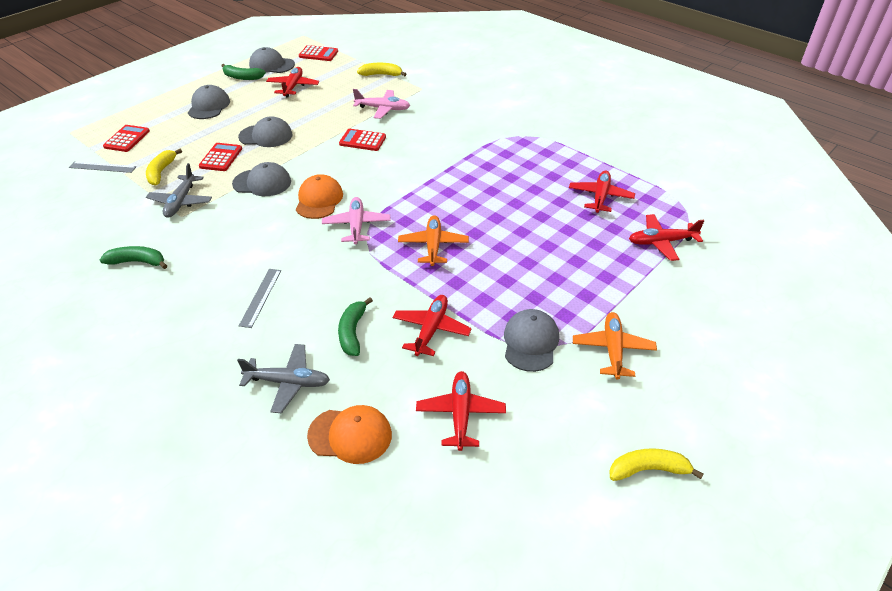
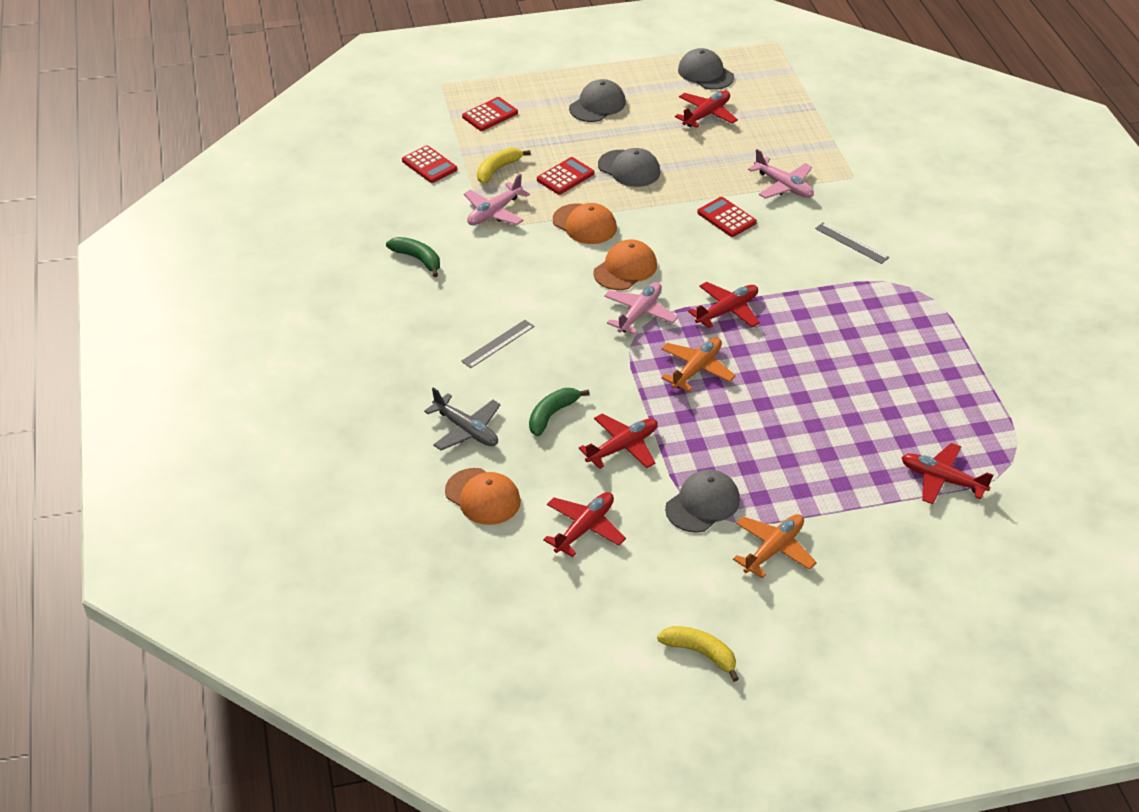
camera: 35 degrees right, 0 degrees up
(102, 167) = (447, 140): grey ruler -> grey ruler (851, 243)
(181, 202) = (494, 212): grey plane -> pink plane
(242, 77) = (660, 79): green banana -> none
(262, 183) = (584, 224): grey cap -> orange cap
(318, 54) = (772, 78): red calculator -> red calculator (429, 165)
(381, 74) = (822, 137): yellow banana -> none
(600, 197) = (929, 400): red plane -> red plane (727, 311)

